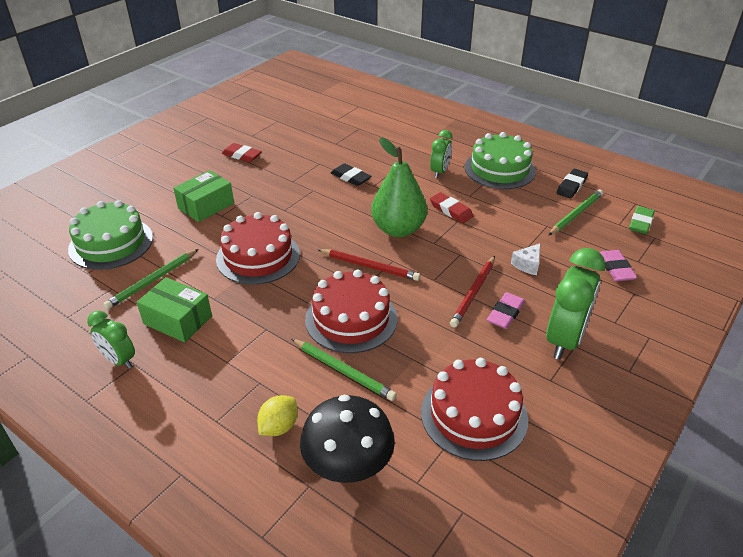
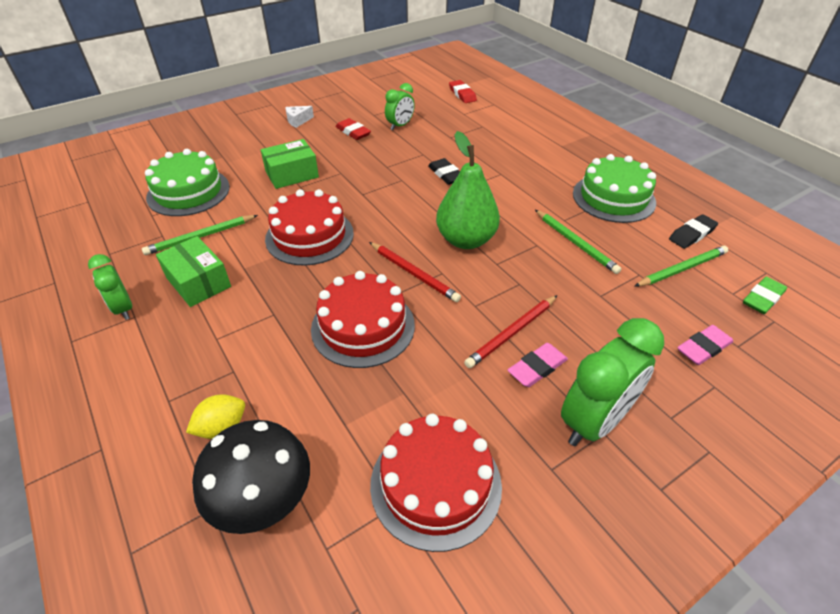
camera: 20 degrees right, 5 degrees up
(343, 371) = (322, 383): green pencil -> green pencil (575, 243)
(439, 172) = (543, 187): green clock -> green clock (400, 126)
(451, 210) = (534, 232): red eraser -> red eraser (462, 94)
(527, 265) = (593, 315): white cheese -> white cheese (298, 121)
(616, 268) = (703, 348): pink eraser -> pink eraser turned 45 degrees clockwise

